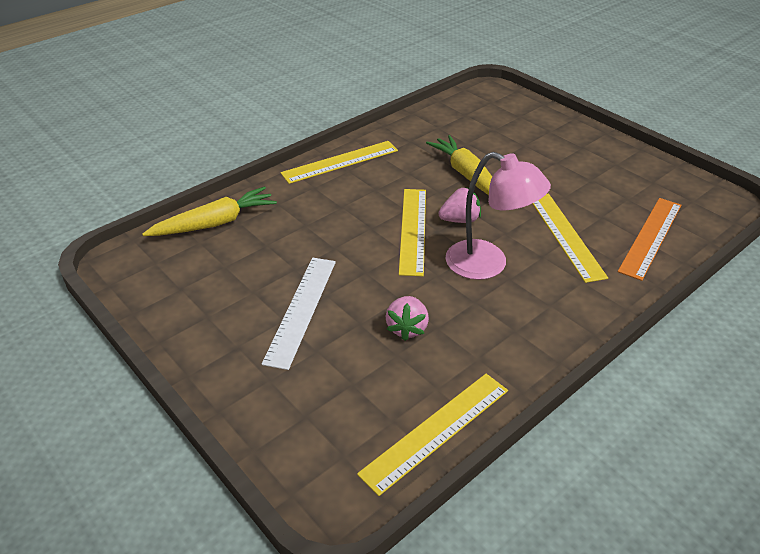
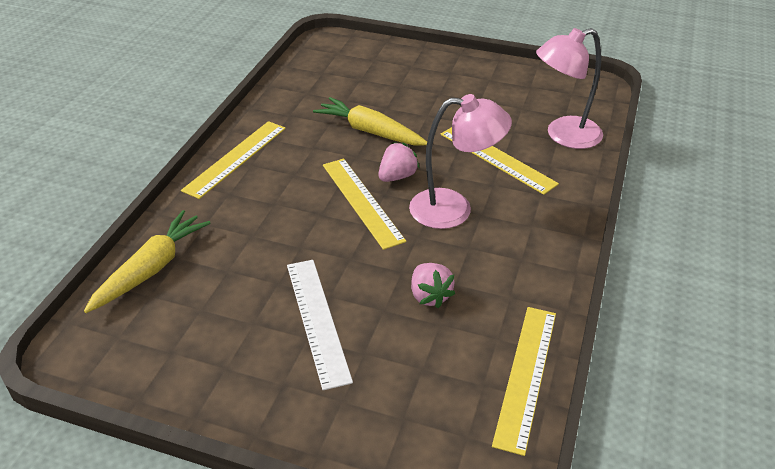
camera: 30 degrees left, 0 degrees up
(650, 237) = (563, 136): orange ruler -> pink lamp

